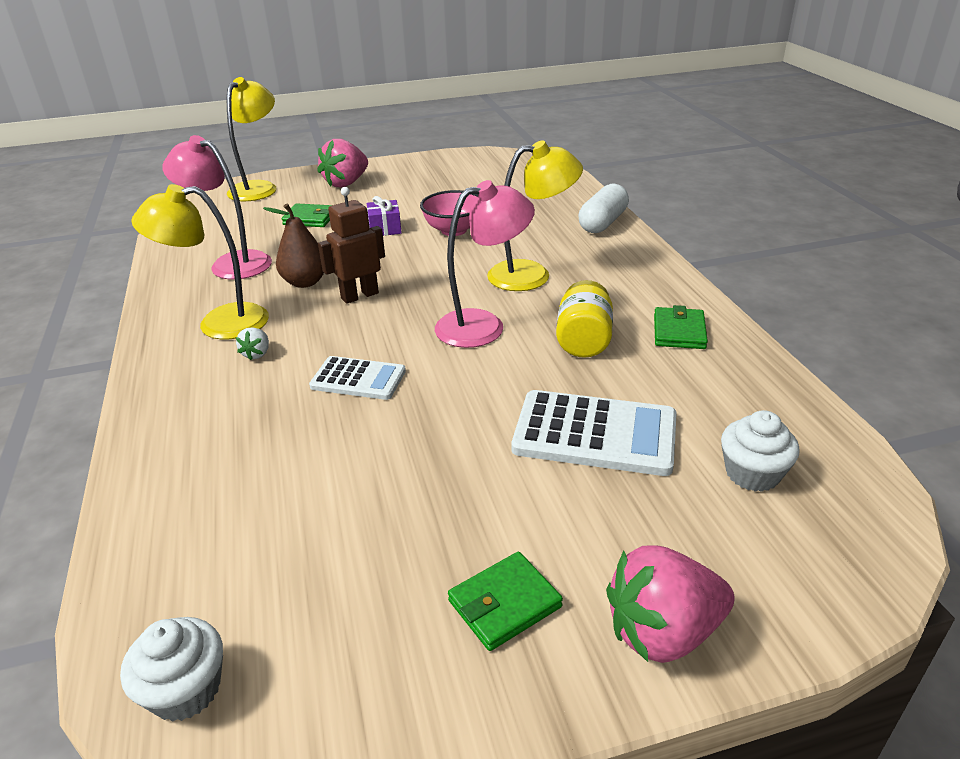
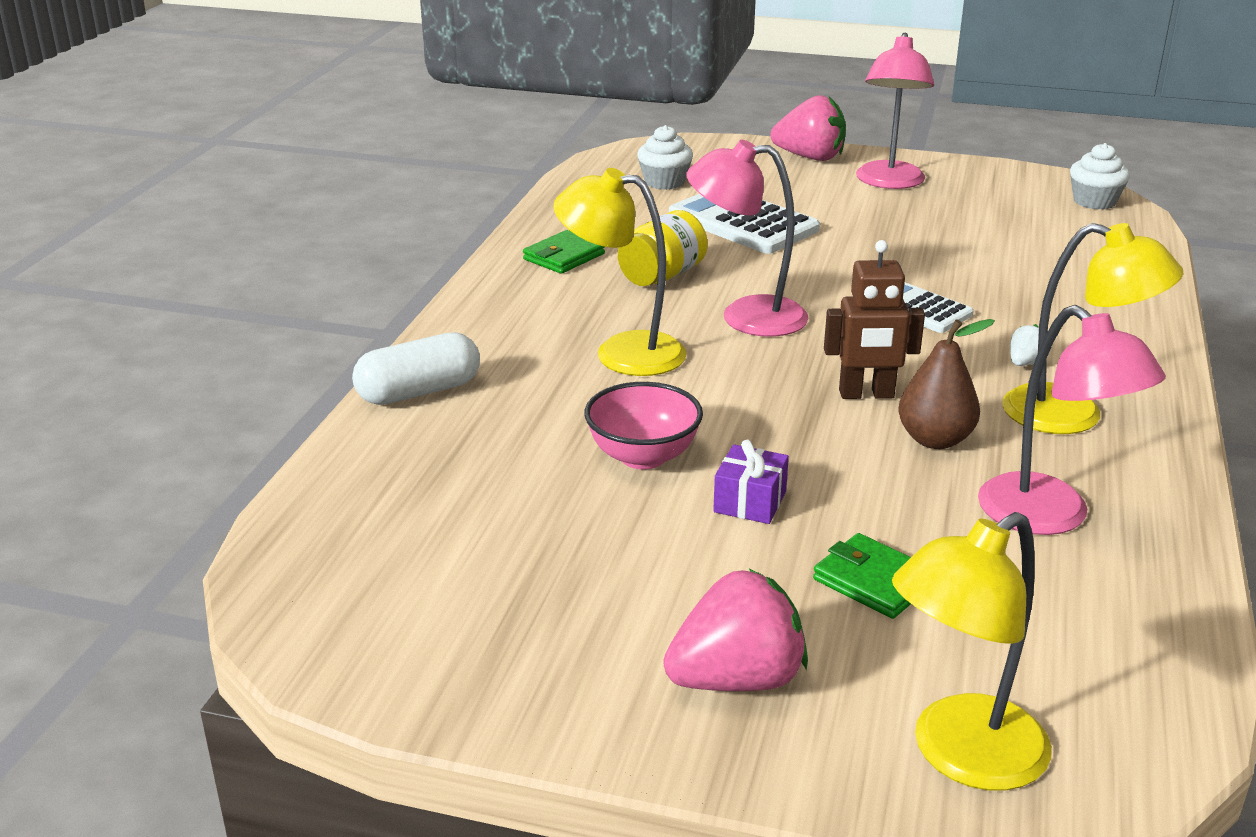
camera: 150 degrees left, 5 degrees down
(504, 604) = (889, 182): green wallet -> pink lamp

